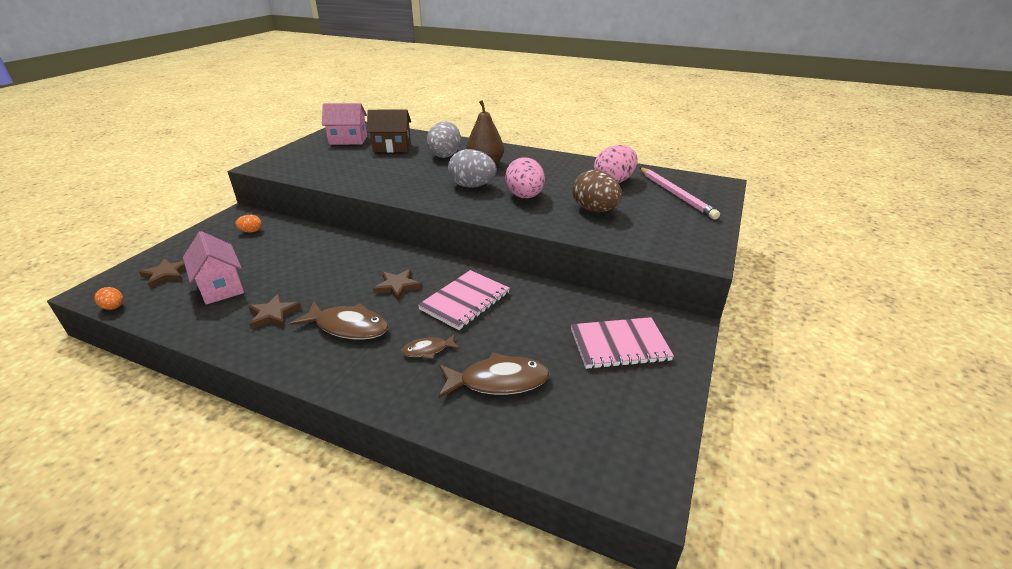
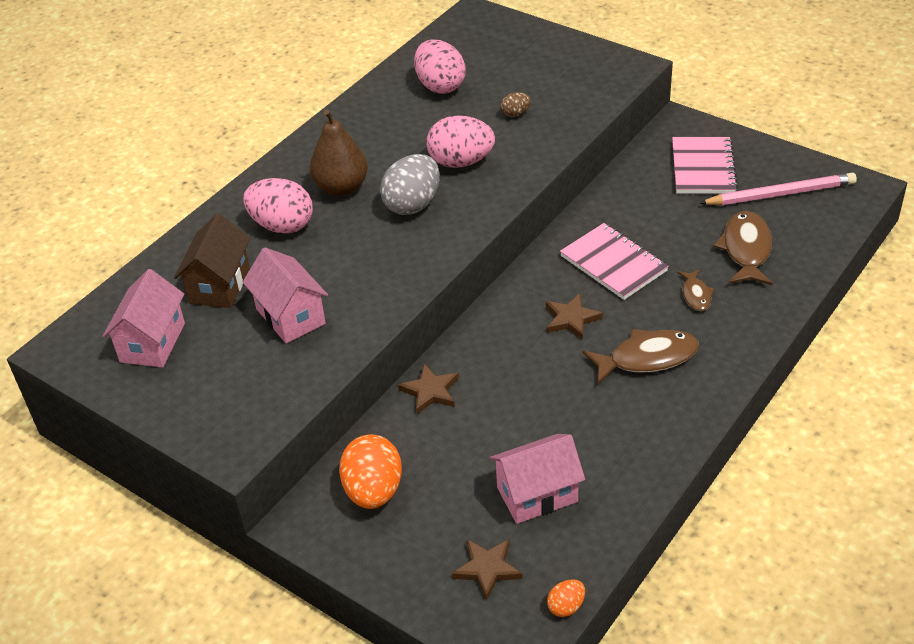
camera: 75 degrees left, 10 degrees up
(251, 231) = (373, 491): orange egg -> orange egg, size x2.09
(273, 314) = (612, 428): brown star -> brown star (430, 391)
(348, 327) = (647, 358): brown fish -> brown fish turned 45 degrees clockwise
(363, 166) = (290, 316): none -> pink house
(445, 155) = (282, 225): grey egg -> pink egg
(595, 210) = (515, 114): brown egg -> brown egg, size x0.48
(675, 194) = (492, 50): pink pencil -> pink pencil (780, 194)

